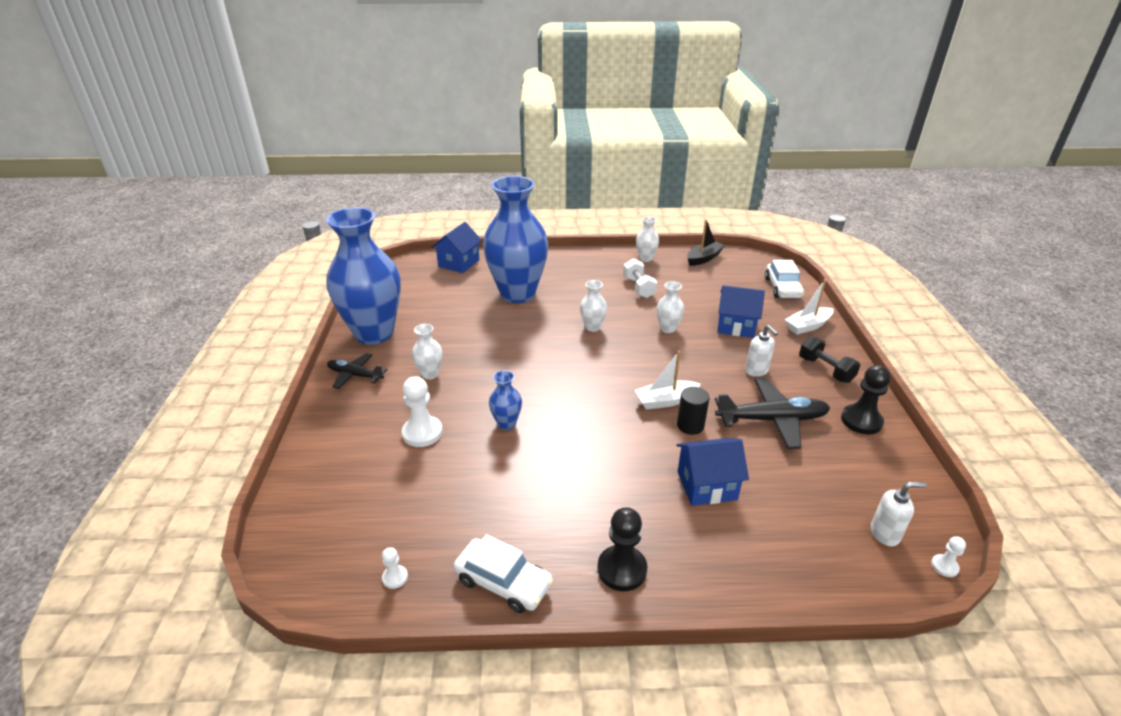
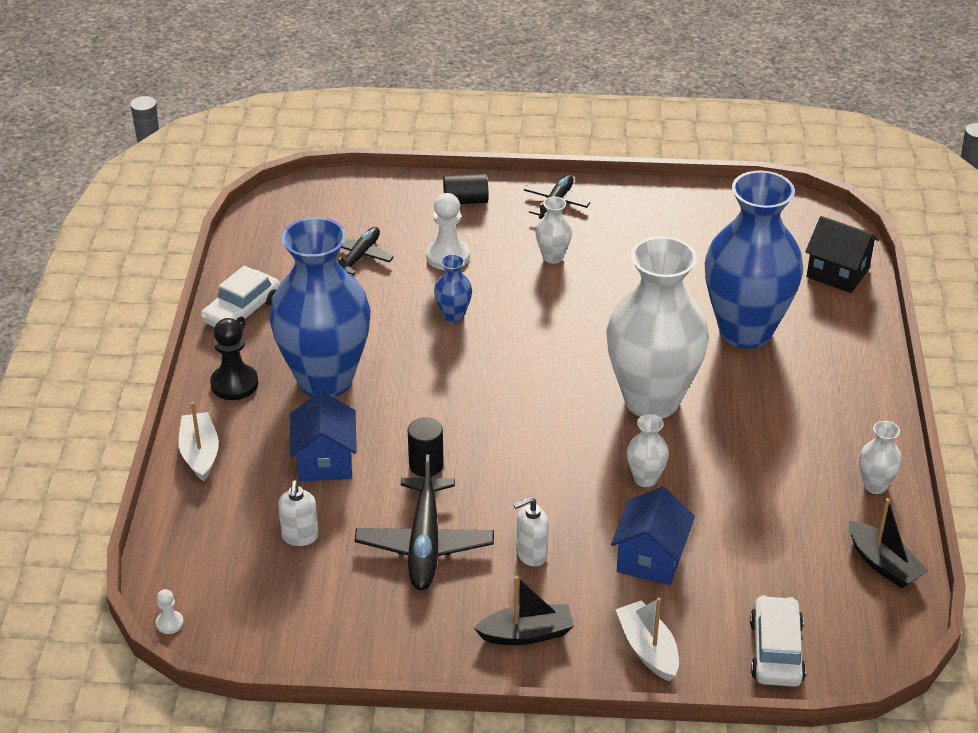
camera: 95 degrees right, 5 degrees up
(338, 427) = (465, 201): none -> black cylinder
(374, 333) = (643, 209): blue vase -> blue vase (325, 380)
(395, 577) = (264, 251): white pawn -> none
(416, 494) = (359, 257): none -> black plane
(459, 263) = (838, 273): blue house -> black house
(592, 327) = (652, 400): white vase -> white vase, size x2.49
(638, 287) = (769, 463): white dumbbell -> none
(665, 401) = (476, 450): white boat -> white boat (200, 453)
(782, 288) = (776, 651): white car -> white car turned 90 degrees clockwise
(825, 370) = (526, 634): black dumbbell -> black boat
(861, 421) = (408, 636): black pawn -> none
(885, 534) = (223, 589): white soap dispenser -> white soap dispenser (300, 537)

